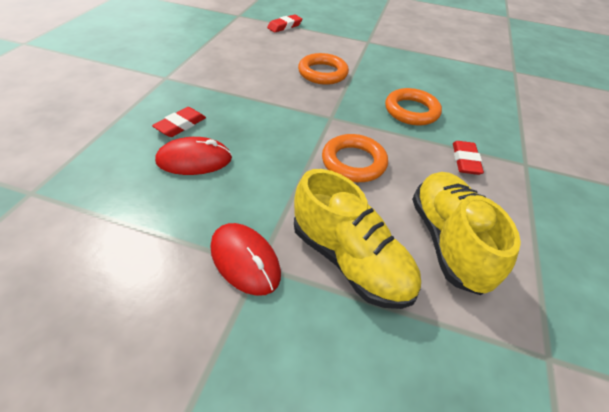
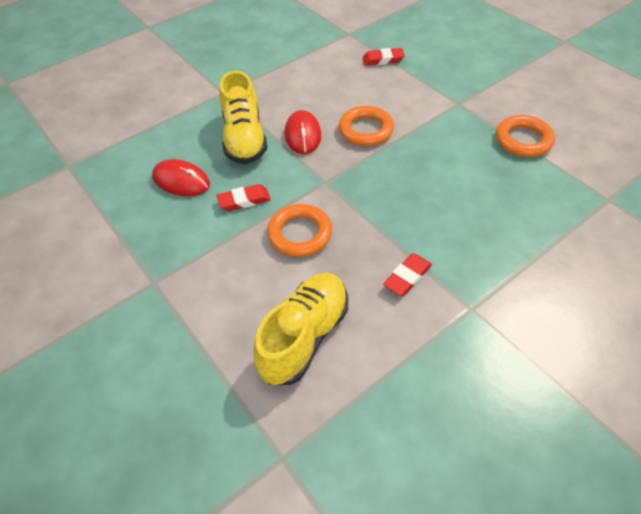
camera: 40 degrees right, 5 degrees up
(180, 125) = (197, 145): red eraser -> red eraser (244, 200)
(245, 260) = (148, 274): red mouse -> red mouse (303, 135)
(350, 260) = (215, 311): yellow shoe -> yellow shoe (244, 139)
(411, 111) = (412, 204): orange ring -> orange ring (523, 140)

